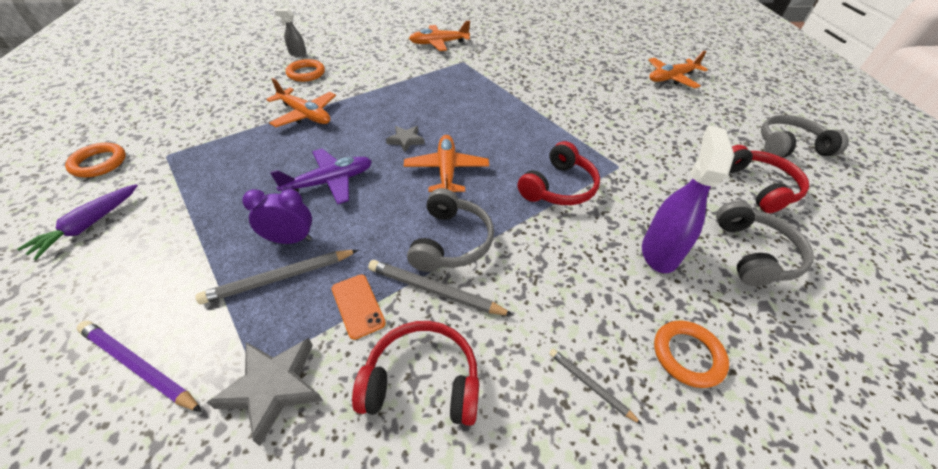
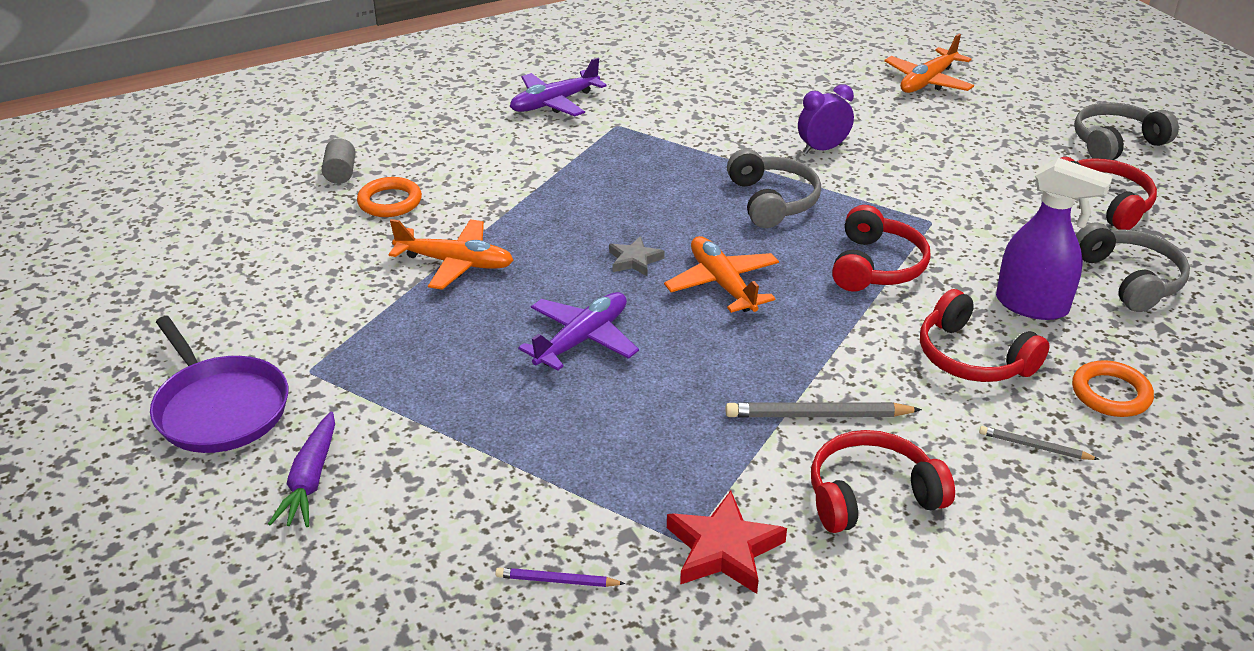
camera: 20 degrees left, 10 degrees down
(99, 163) = (220, 408): orange ring -> purple pan
(139, 366) = (557, 580): purple pencil -> purple pencil, size x0.58
(273, 388) = (723, 549): grey star -> red star
(279, 278) = (627, 457): grey pencil -> none
(290, 239) = (599, 416): purple clock -> purple clock (822, 149)
(297, 54) = (341, 173): grey spray bottle -> grey cylinder
(358, 306) = (745, 455): orange phone -> none
(438, 43) = (554, 103): orange plane -> purple plane
(451, 241) = (795, 362): grey headphones -> grey headphones (772, 201)
(585, 281) = (972, 357): none -> red headphones
(659, 252) = (1032, 306): purple spray bottle -> purple spray bottle turned 120 degrees clockwise

